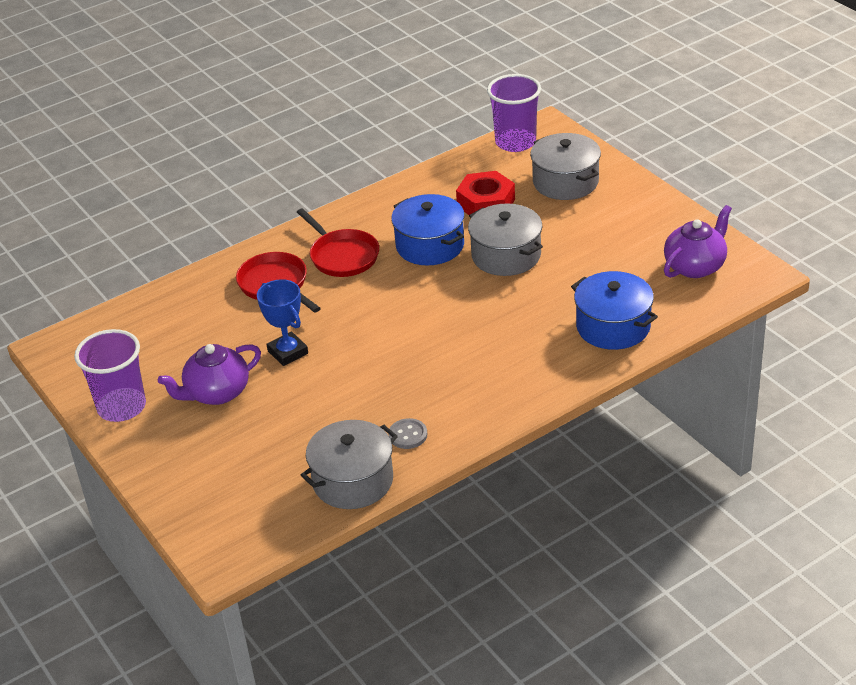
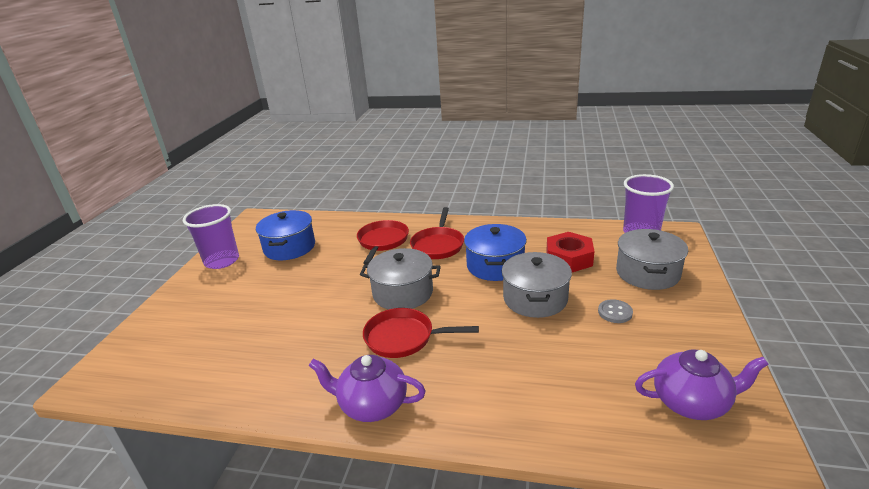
camera: 45 degrees right, 10 degrees down
(216, 393) = (262, 280): purple teapot -> purple teapot (372, 405)
(288, 352) = (326, 281): blue trophy -> none
(353, 481) = (214, 388): grey pot -> grey pot (403, 293)
(408, 435) = (289, 381): grey button -> grey button (615, 312)
(447, 349) = (404, 338): none -> red pan
(613, 326) = (544, 406): blue pot -> blue pot (289, 247)

